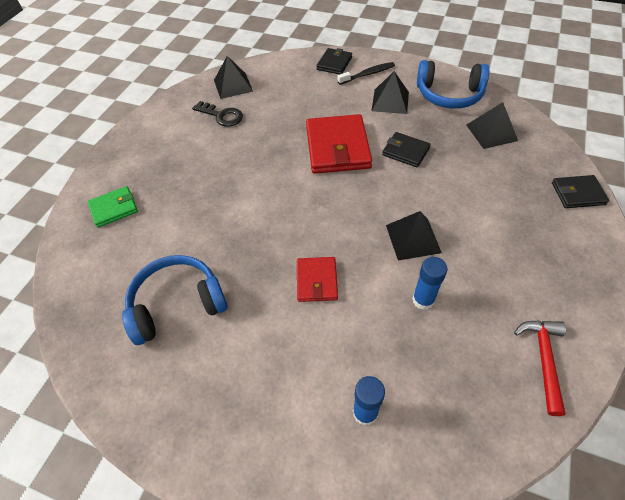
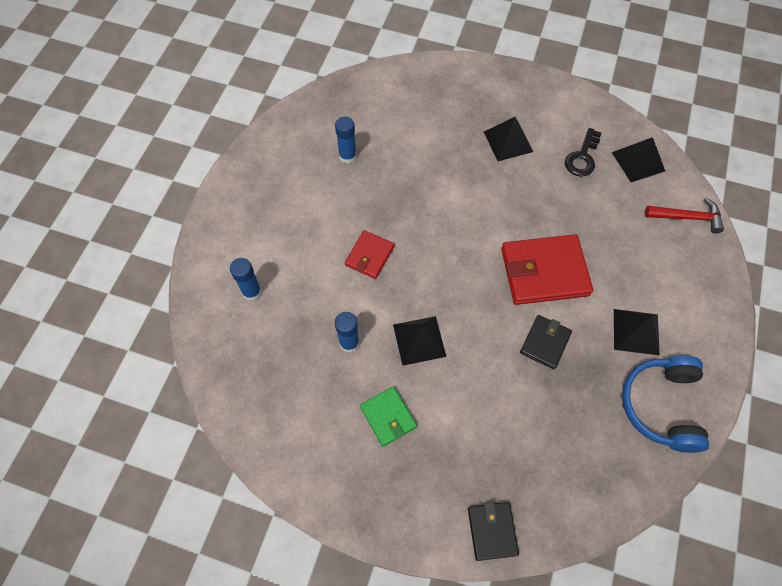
camera: 85 degrees right, 10 degrees up
(114, 208) = (445, 93): green wallet -> green wallet (388, 417)
(177, 304) = (347, 156): blue headphones -> blue glue stick
(317, 281) = (369, 256): red wallet -> red wallet turned 60 degrees counterclockwise
(334, 63) = (704, 267): black wallet -> none
(368, 74) = (688, 307): black toothbrush -> none
(491, 132) = (591, 448): black pyramid -> black pyramid (508, 141)
(543, 359) = (287, 437): red hammer -> red hammer (687, 217)

